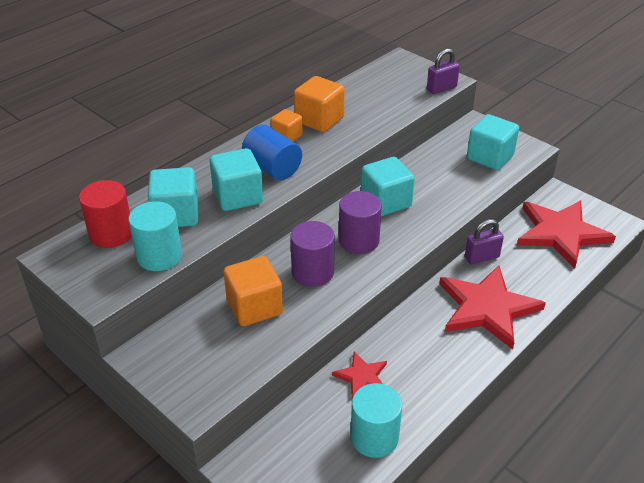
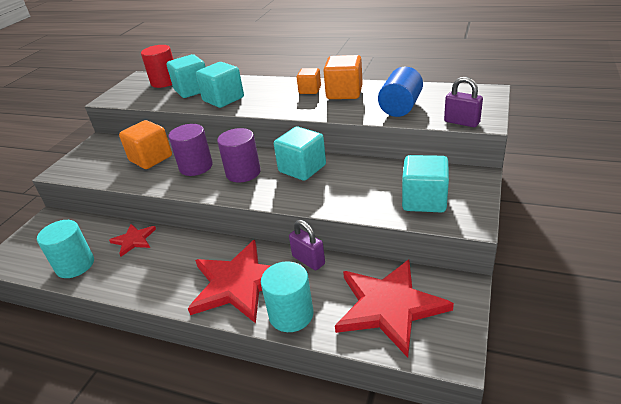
camera: 70 degrees right, 5 degrees down
(159, 256) = (149, 100): turquoise cylinder -> turquoise cylinder (291, 314)
(272, 168) = (265, 98): blue cylinder -> blue cylinder (400, 107)

